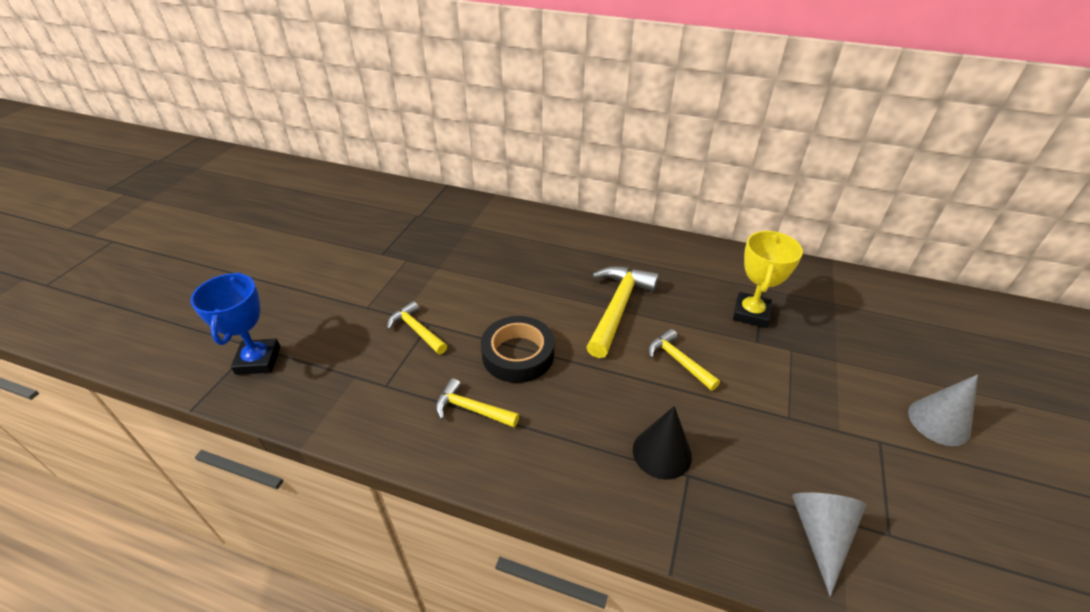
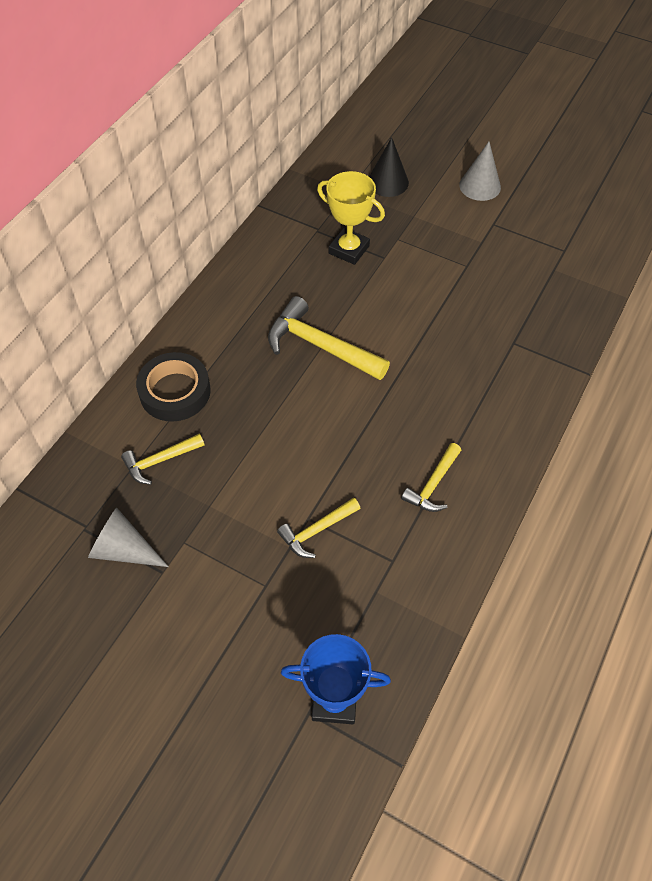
camera: 80 degrees left, 15 degrees up
(518, 354) = (369, 439): black tape -> black tape (175, 391)
(662, 452) = (492, 353): black cone -> black cone (388, 182)
(678, 361) = (398, 317): yellow hammer -> yellow hammer (160, 461)
(821, 535) = (564, 284): grey cone -> grey cone (124, 549)

